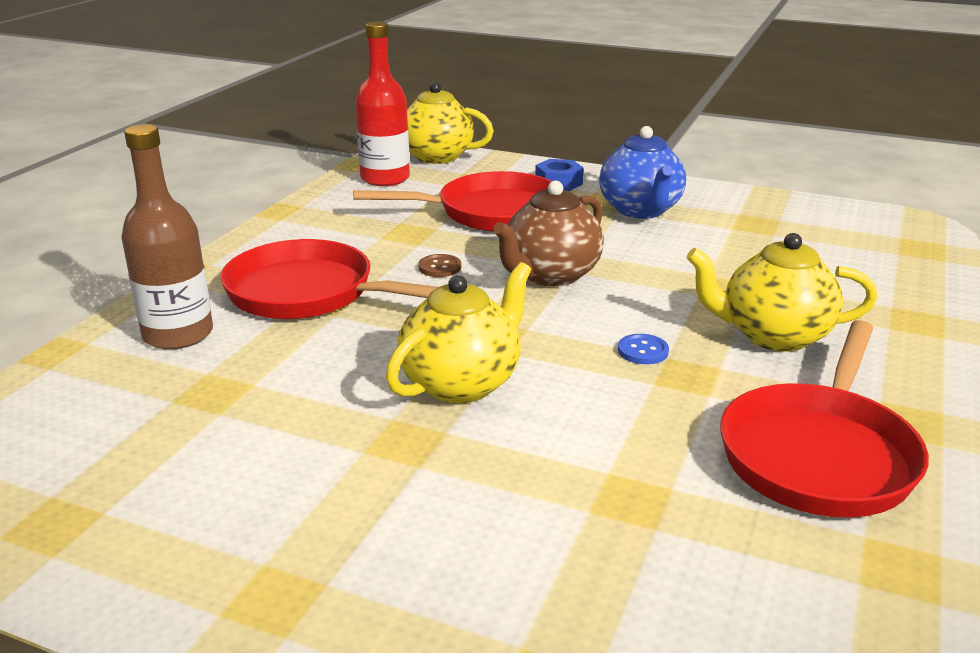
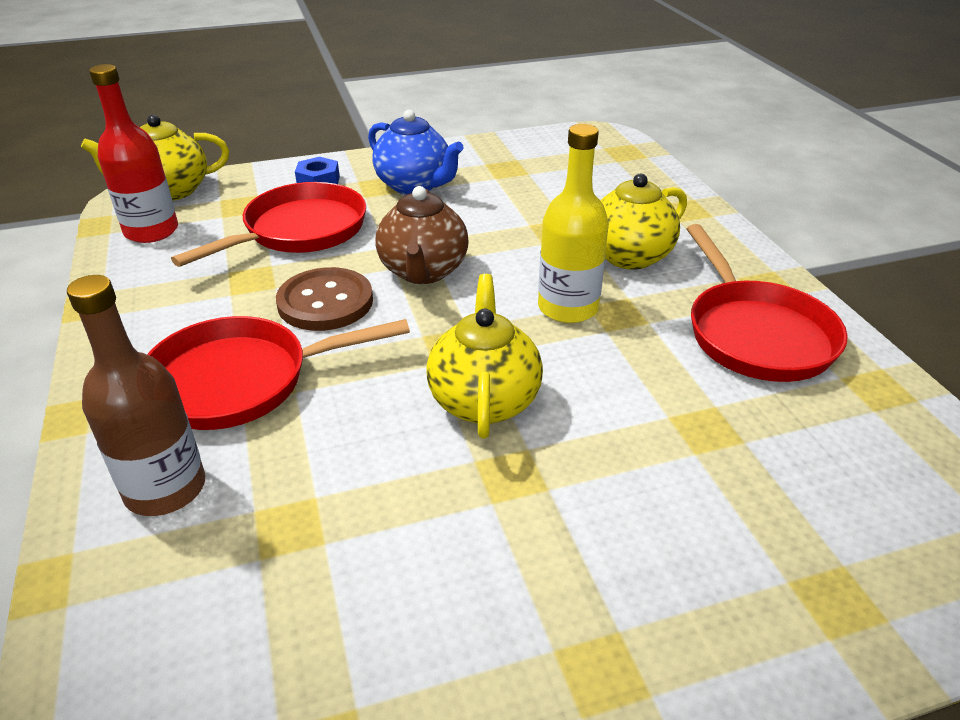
camera: 40 degrees left, 10 degrees up
(440, 267) = (325, 302): brown button -> brown button, size x2.22
(643, 351) = (568, 308): blue button -> yellow bottle

